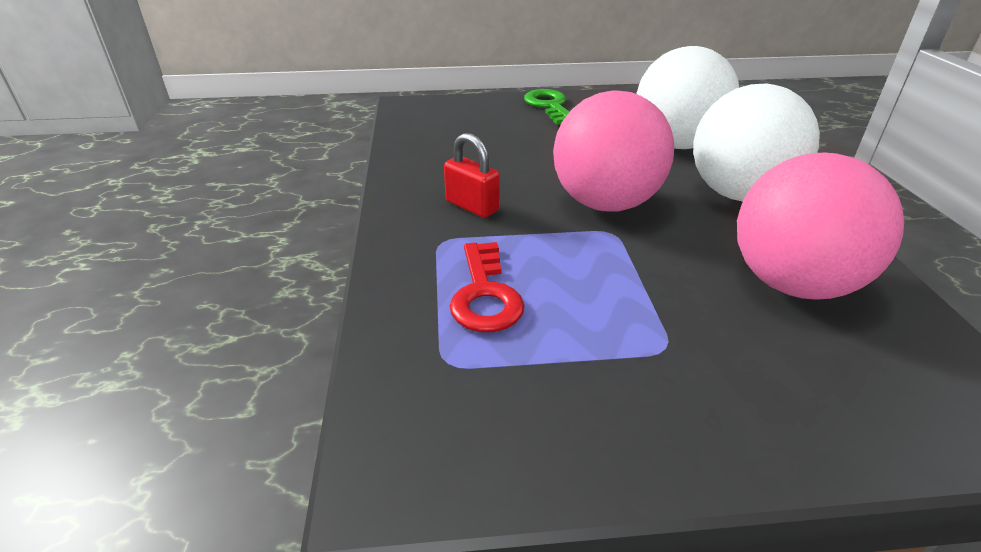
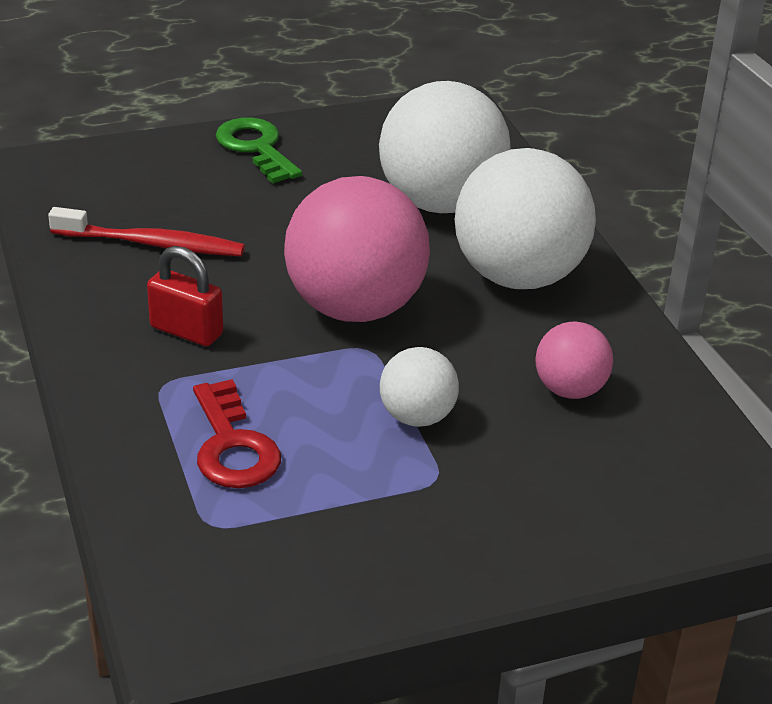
camera: 15 degrees left, 0 degrees up
(464, 151) = (152, 244): none -> red toothbrush
(650, 290) = (417, 417): none -> white ball
(792, 283) = (570, 390): pink ball -> pink ball, size x0.51

